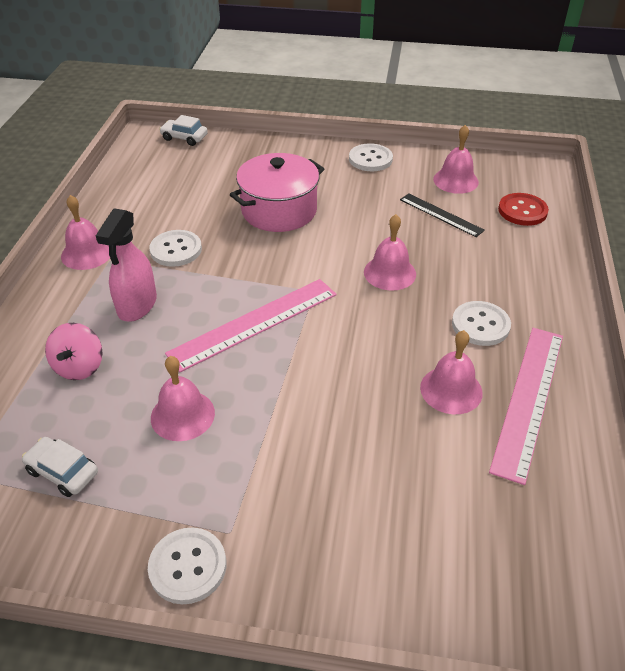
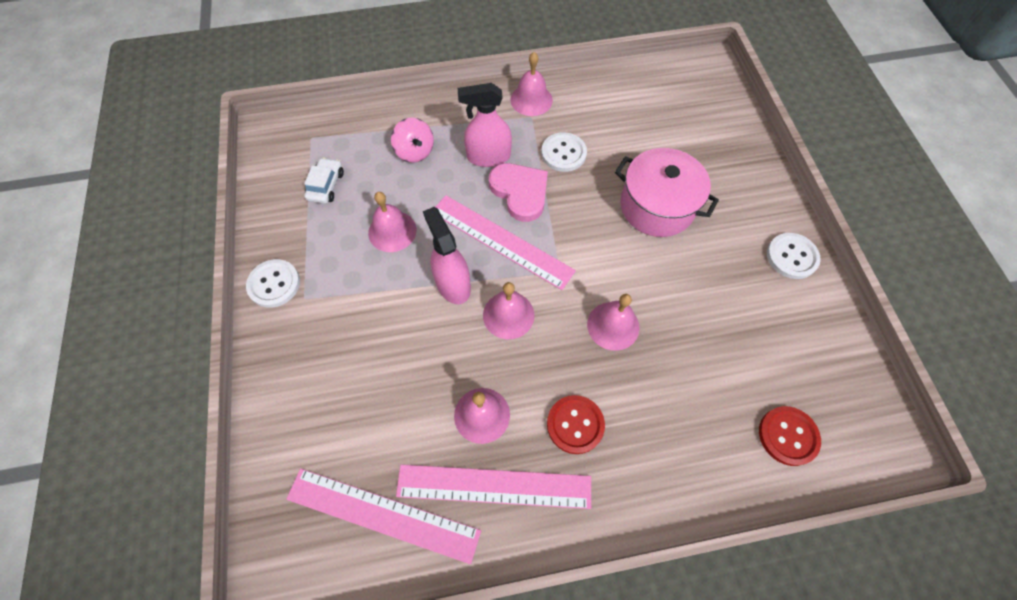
camera: 70 degrees right, 20 degrees up
(79, 367) = (415, 152): pink spinning top -> pink spinning top turned 105 degrees counterclockwise
(184, 138) = (725, 92): white car -> none
(202, 293) = (520, 192): none -> pink heart
(286, 376) = (452, 284): none -> pink spray bottle
(441, 214) = (731, 350): black ruler -> none
(455, 180) = (805, 351): pink bell -> pink bell (508, 315)
(480, 325) = (575, 424): white button -> red button
(543, 502) = (382, 515): none -> pink ruler

